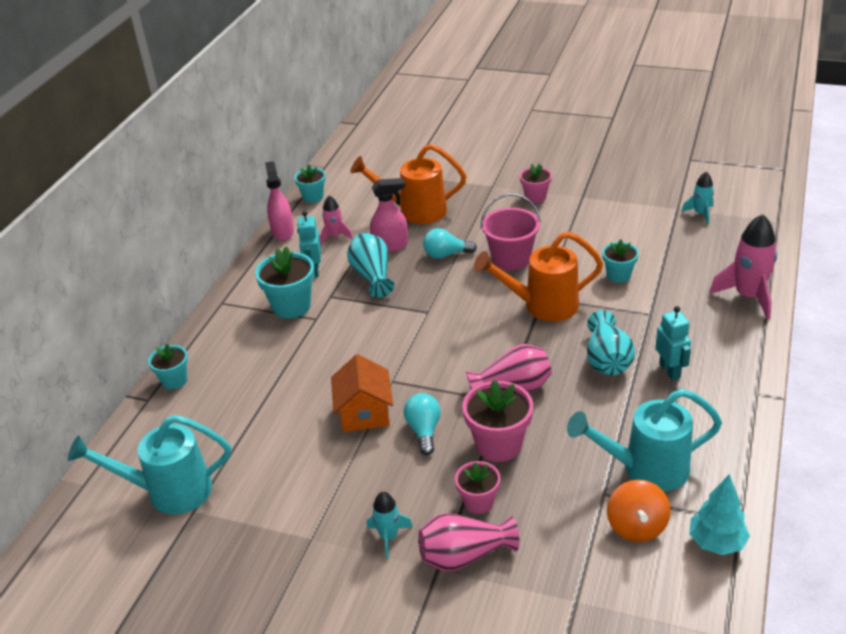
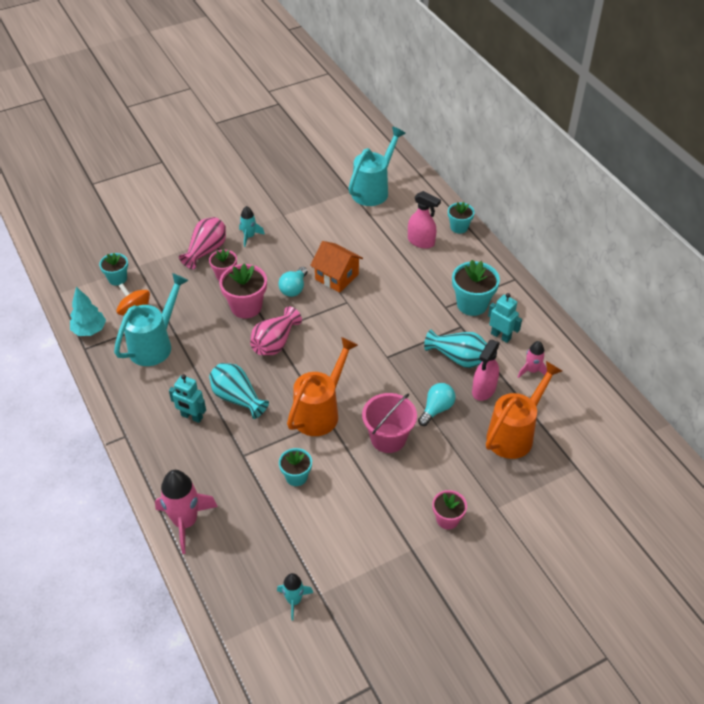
camera: 130 degrees right, 10 degrees up
(283, 232) = (571, 349): pink spray bottle -> pink spray bottle (421, 242)
(313, 197) = (605, 393): turquoise flower pot -> turquoise flower pot (117, 279)
(424, 430) = (294, 289): turquoise light bulb -> turquoise light bulb turned 75 degrees clockwise

